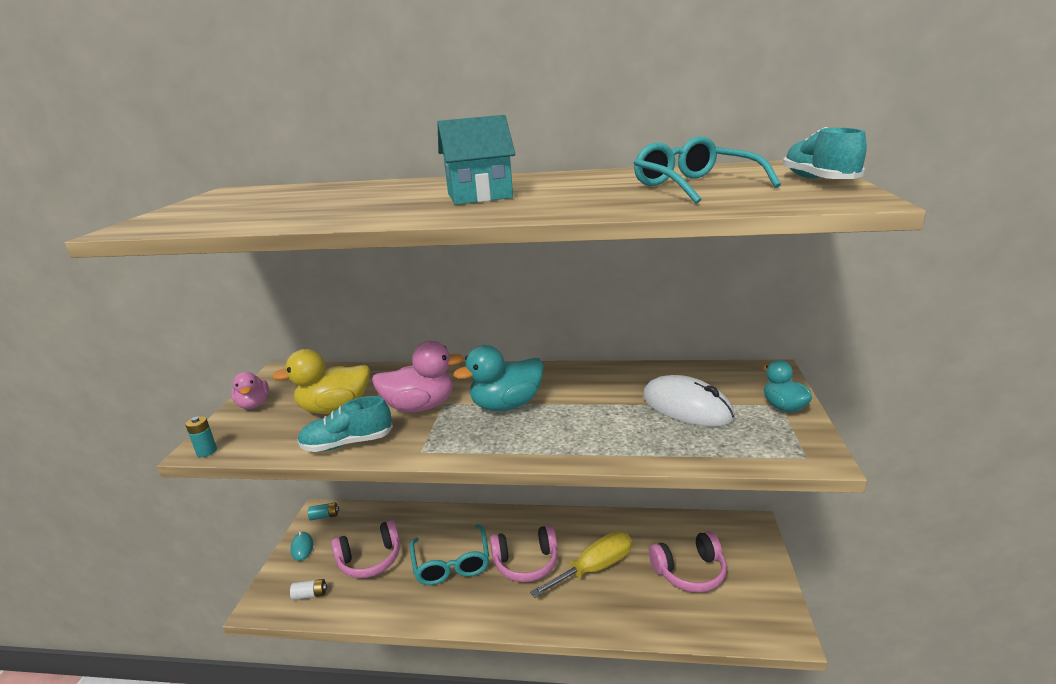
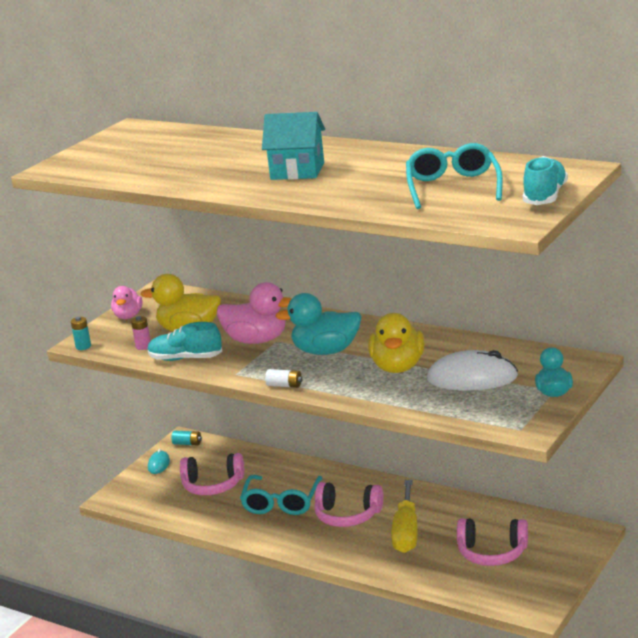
camera: 25 degrees right, 0 degrees up
(286, 437) = (143, 346): none -> pink battery
(310, 595) = (153, 499): white battery -> white battery (284, 385)
(594, 568) = (406, 532): yellow screwdriver -> yellow screwdriver turned 105 degrees clockwise
(599, 409) = (398, 367): none -> yellow duck
(686, 407) = (472, 378): white mouse -> white mouse turned 60 degrees counterclockwise

